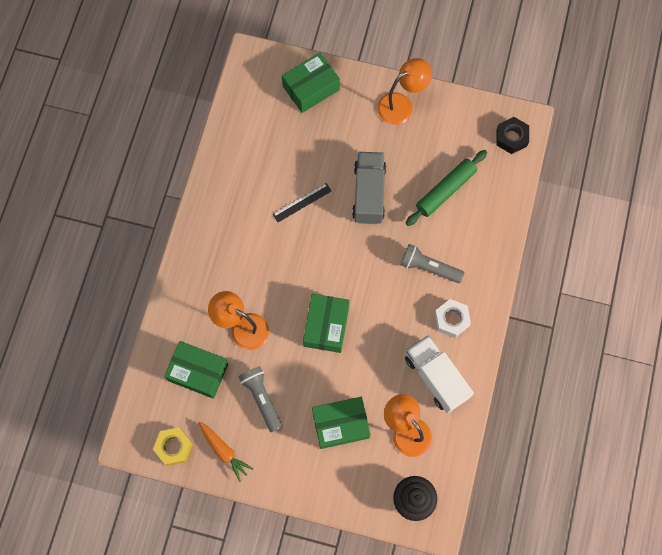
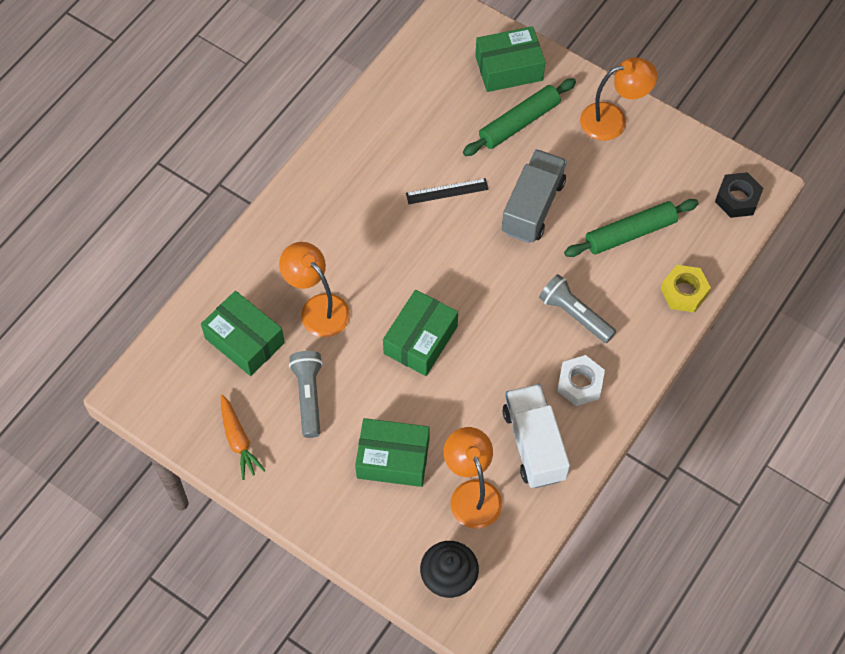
camera: 20 degrees right, 10 degrees down
(174, 447) = (180, 415): yellow nut -> yellow nut (684, 292)
(334, 130) = (519, 123): none -> green rolling pin

